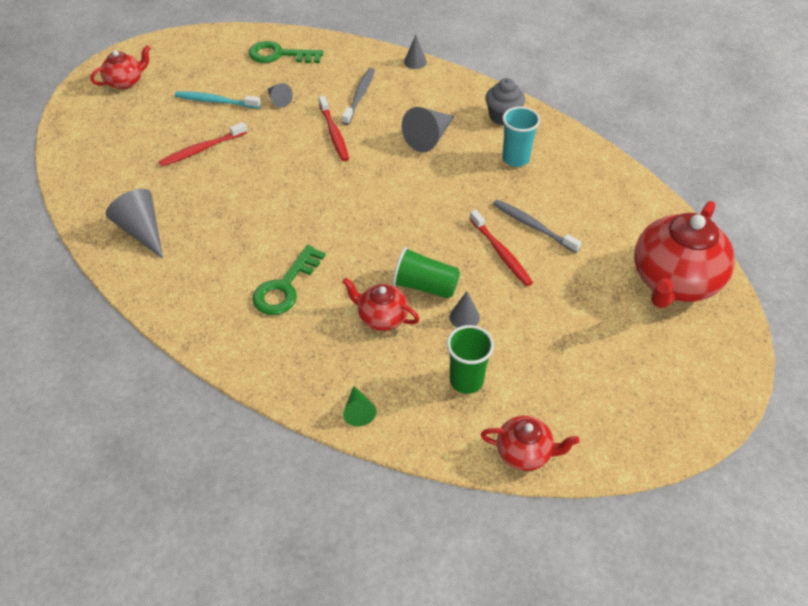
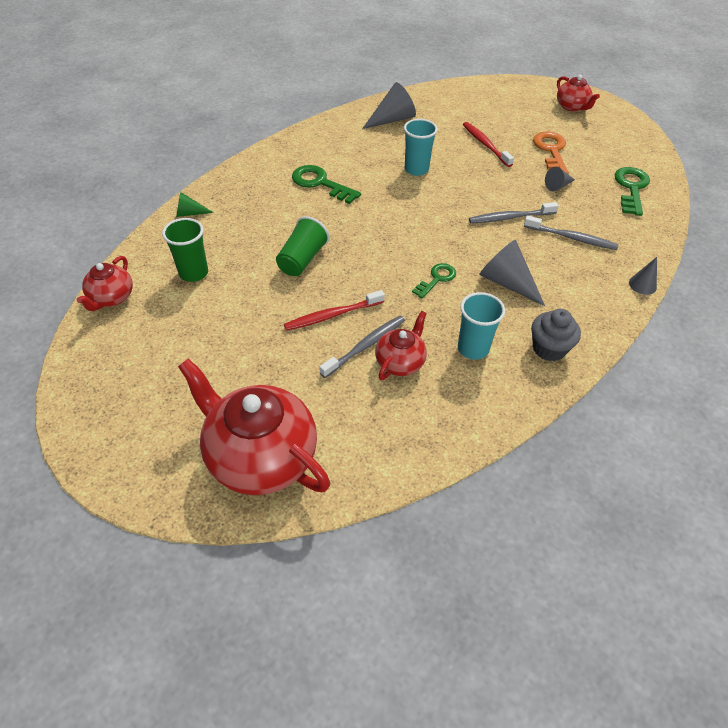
camera: 95 degrees right, 0 degrees up
(216, 101) = (551, 151): turquoise toothbrush -> orange key
(253, 204) = (416, 169): none -> turquoise cup
(334, 133) = (510, 217): red toothbrush -> grey toothbrush
(381, 317) = (275, 231): red teapot -> red teapot (400, 362)
(434, 182) = (436, 279): none -> green key
(464, 317) = (260, 280): grey cone -> none

